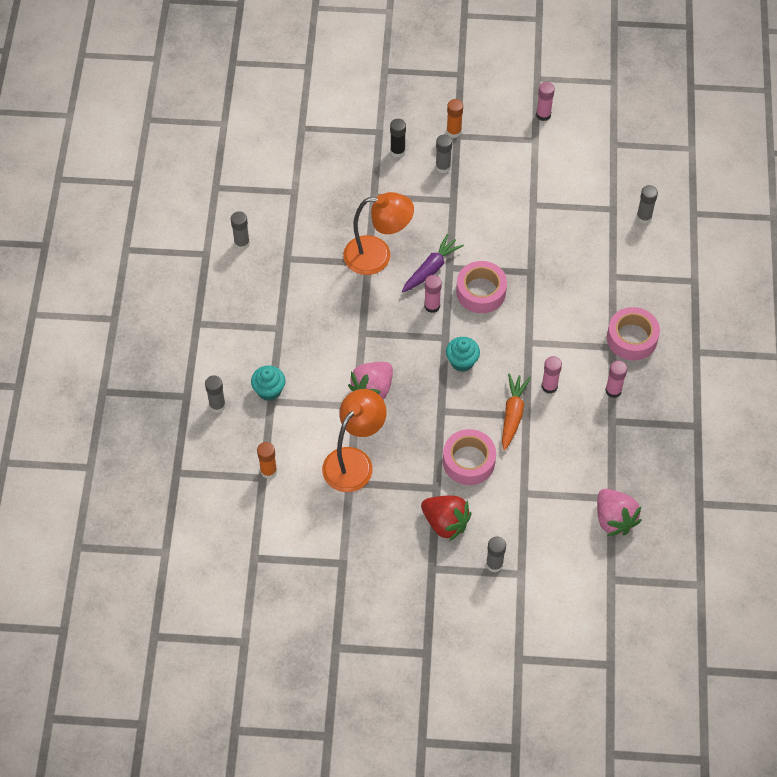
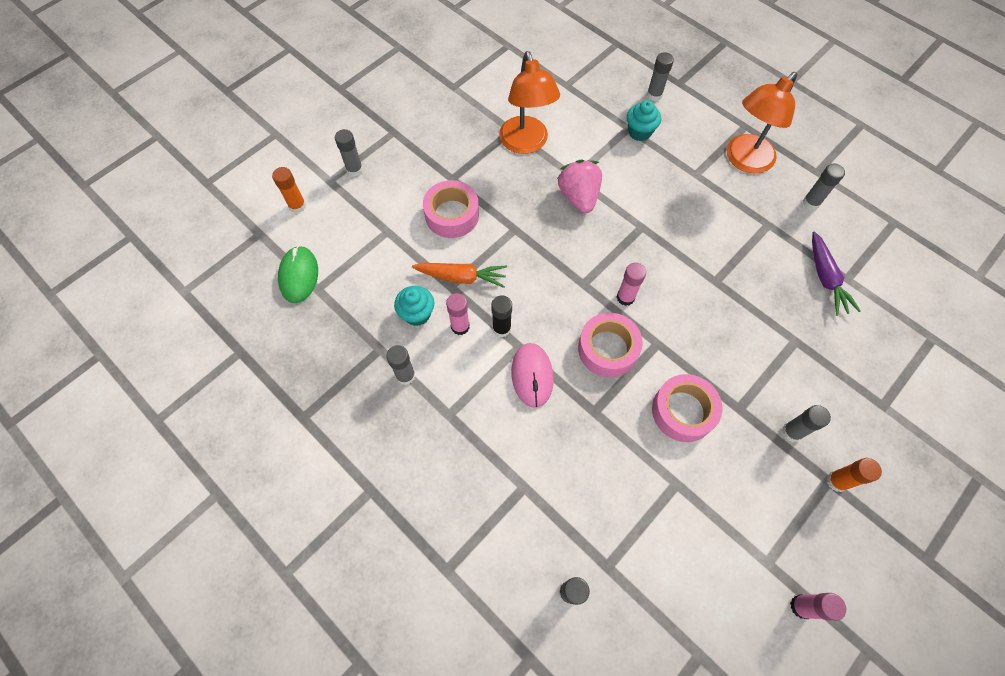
camera: 130 degrees right, 5 degrees up
(268, 471) = (568, 91): orange glue stick -> orange glue stick (297, 206)
(377, 256) = (717, 294): orange lamp -> orange lamp (744, 161)
(397, 151) = (843, 404): black glue stick -> black glue stick (501, 328)
(431, 269) = (668, 326): purple carrot -> purple carrot (825, 278)
(445, 523) = (418, 164): red strawberry -> none
(462, 361) = (547, 278): turquoise cupcake -> turquoise cupcake (417, 314)
(513, 414) = (461, 277): orange carrot -> orange carrot turned 45 degrees counterclockwise
(541, 320) = (532, 375): none -> pink mouse
(613, 390) = (405, 375): pink glue stick -> grey glue stick
(614, 519) = (299, 275): pink strawberry -> green mouse
(632, 338) = (440, 441): pink tape -> pink tape (683, 411)

